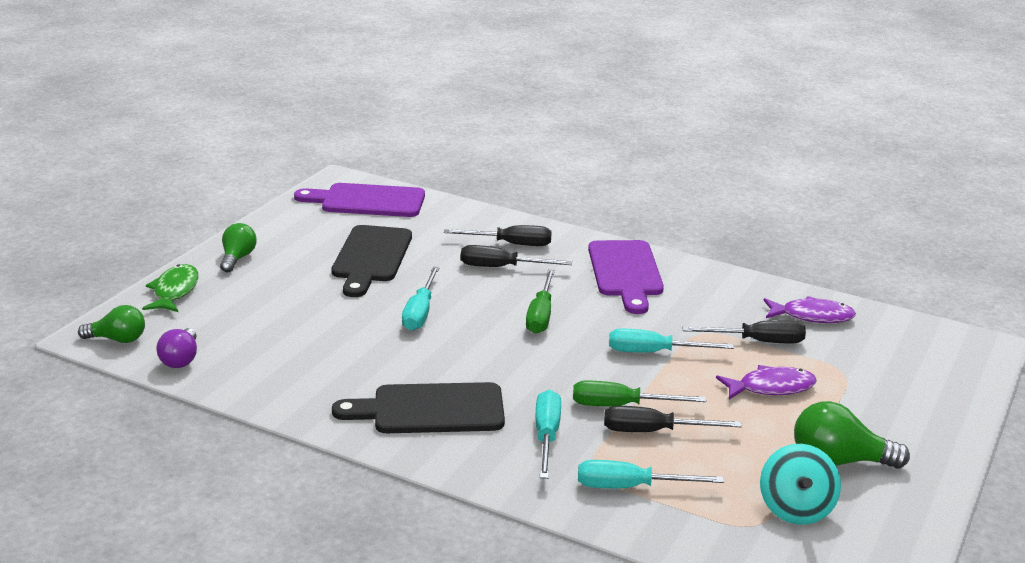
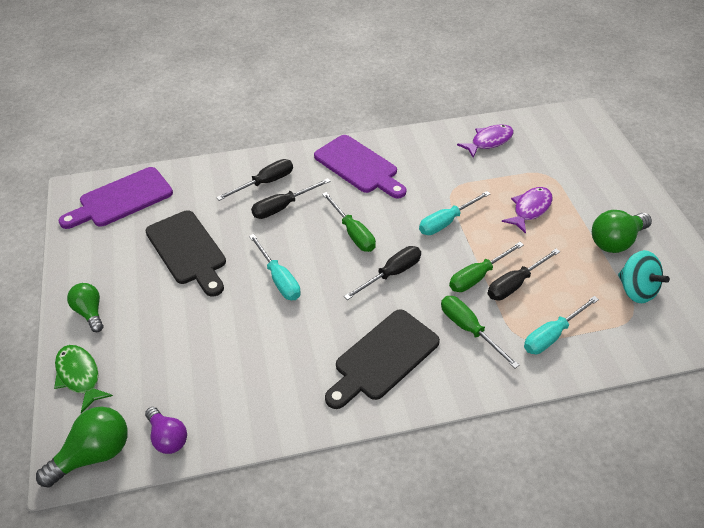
camera: 40 degrees left, 20 degrees up
(118, 339) = (94, 454): green light bulb -> green light bulb, size x1.51
(547, 436) = (469, 329): turquoise screwdriver -> green screwdriver
(758, 342) = (486, 178): black screwdriver -> black screwdriver (391, 274)

